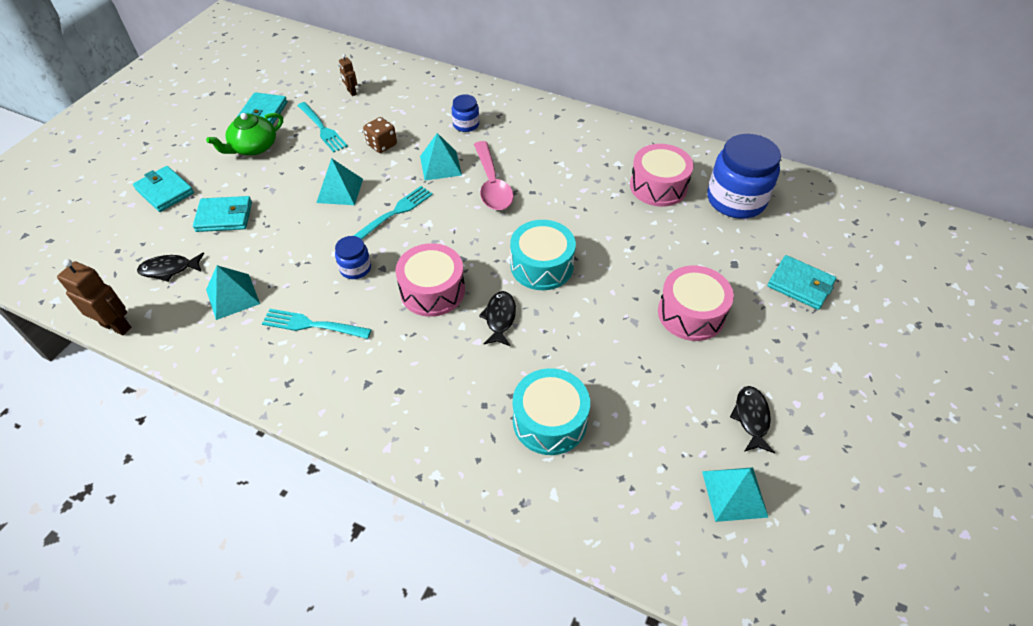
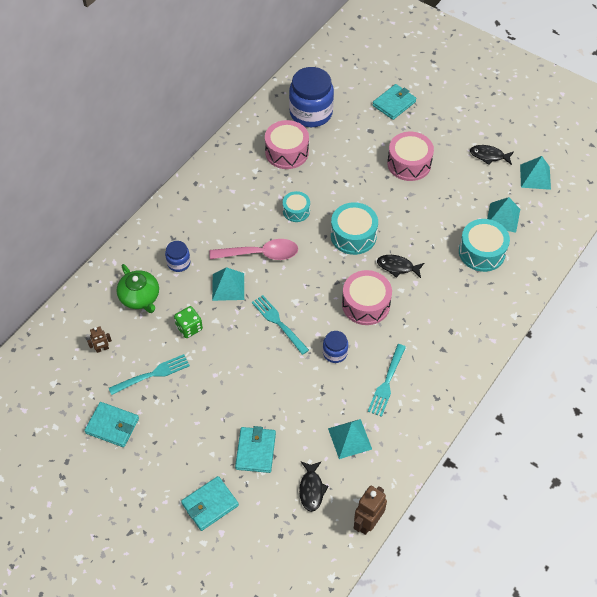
camera: 80 degrees left, 5 degrees up
(253, 147) = (164, 432): green teapot -> green teapot (140, 297)
(340, 190) = (242, 361): turquoise pyramid -> turquoise pyramid (503, 217)
(382, 145) = (189, 328): brown dice -> green dice
(566, 207) = (296, 211): none -> turquoise drum

